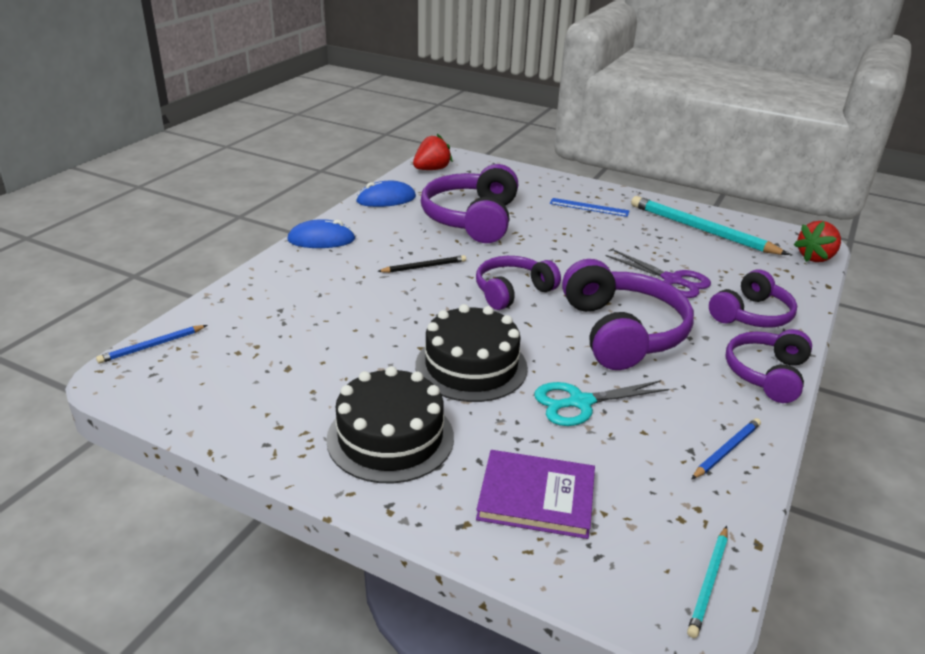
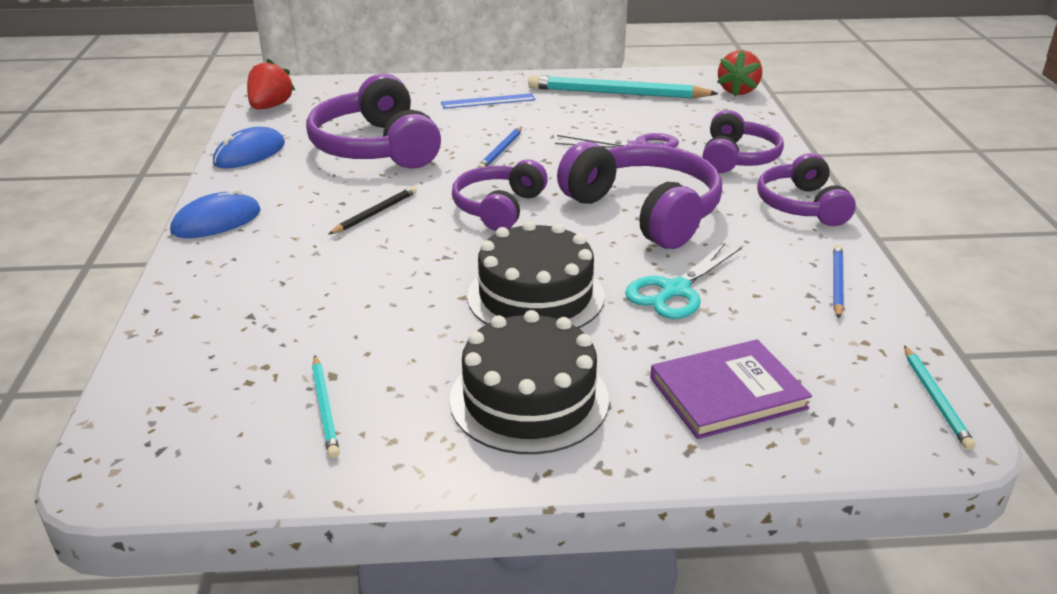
camera: 30 degrees left, 0 degrees up
(152, 346) = (121, 419): blue pencil -> blue pencil (501, 151)
(262, 388) = (325, 408): none -> turquoise pencil

